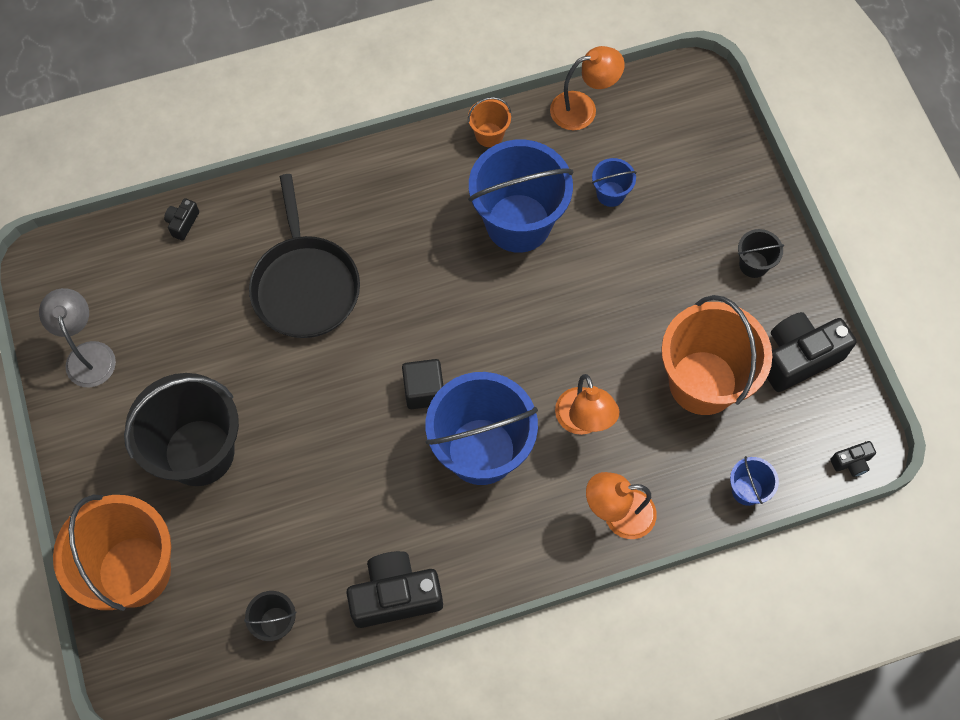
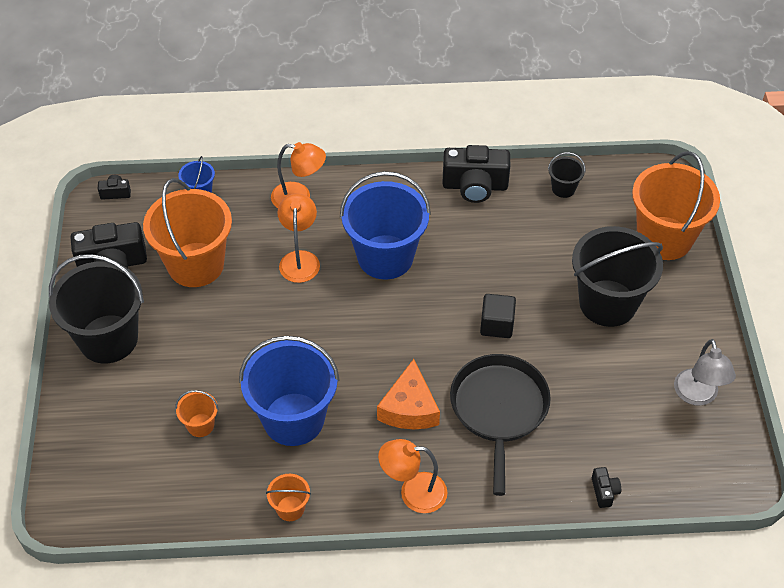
camera: 165 degrees left, 15 degrees down
(183, 223) = (604, 492): black camera -> black camera turned 45 degrees counterclockwise
(401, 264) = (409, 408): none -> orange cheese
(424, 391) = (417, 306): black cube -> black cube (496, 325)
(583, 108) = (189, 513): orange lamp -> orange lamp (413, 492)
(610, 194) = (200, 425): blue bucket -> orange bucket
(753, 264) = (108, 339): black bucket -> black bucket, size x2.28

